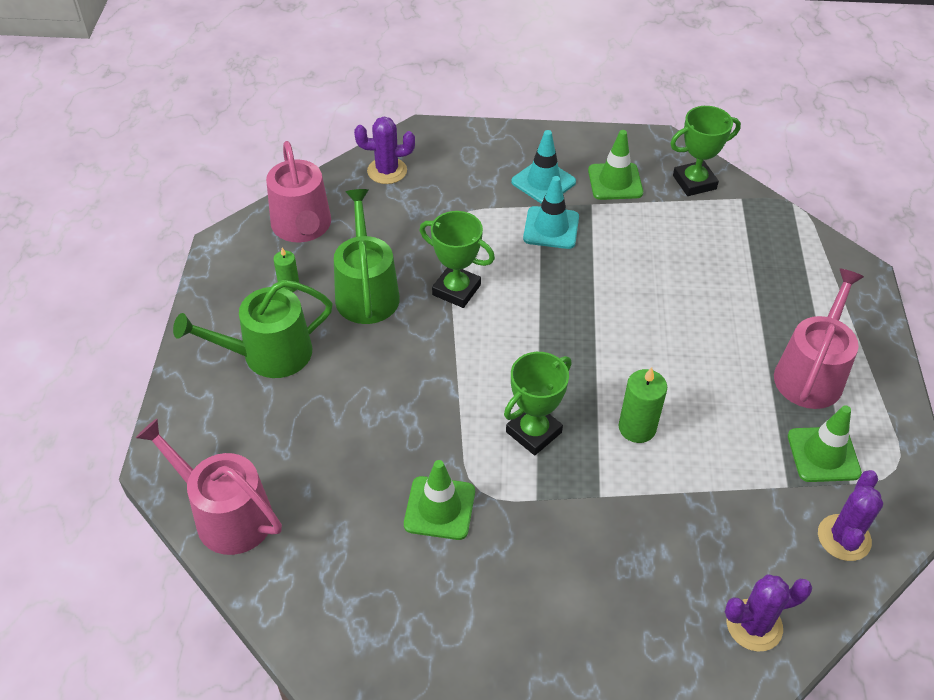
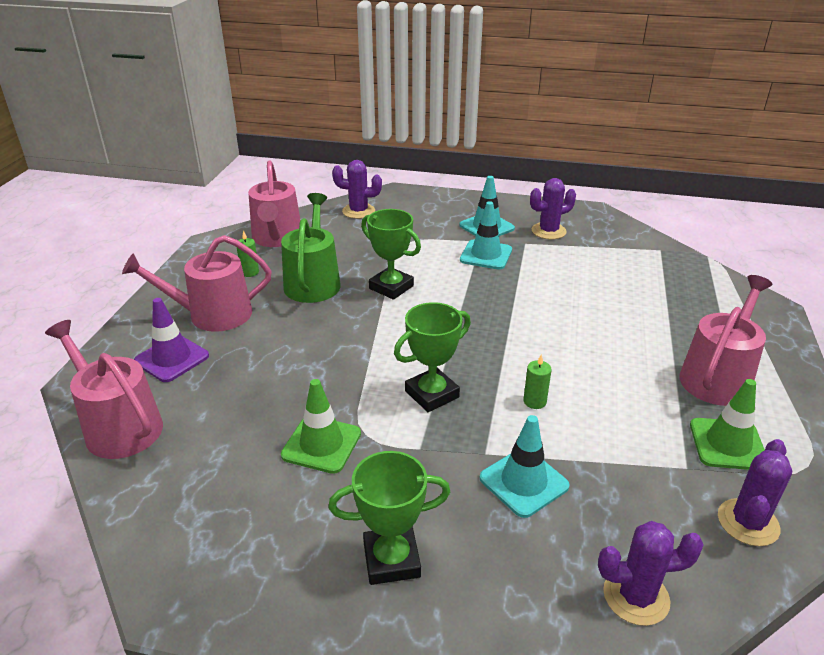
camera: 10 degrees right, 15 degrees down
(247, 421) = (172, 358): none -> purple traffic cone
(268, 354) = (212, 314): green watering can -> pink watering can
(615, 182) = (548, 231): green traffic cone -> purple cactus
(637, 428) = (534, 401): green candle -> green candle, size x0.61
(641, 523) = (523, 482): none -> turquoise traffic cone
(694, 182) = (619, 237): green trophy -> green trophy (391, 560)

